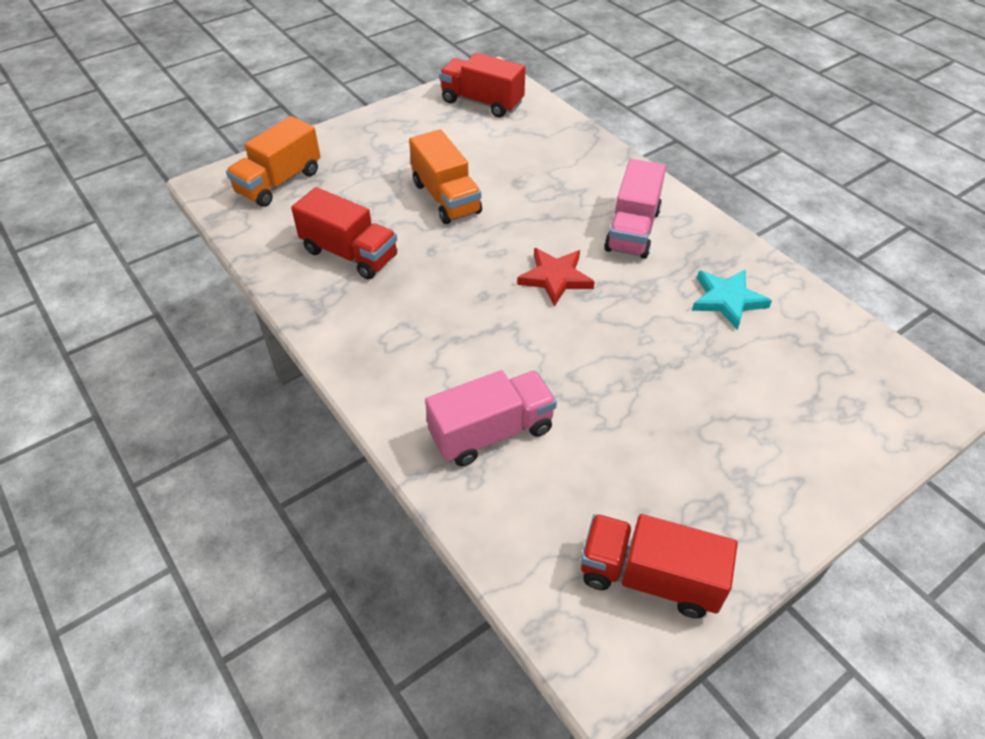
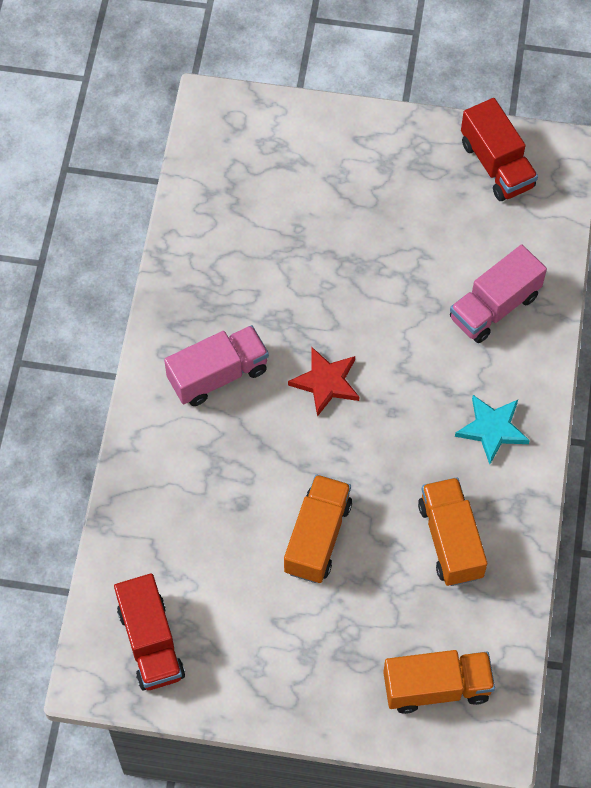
camera: 135 degrees left, 15 degrees up
(349, 254) = (450, 540): red truck -> orange truck
(491, 432) = (494, 307): pink truck -> pink truck turned 60 degrees counterclockwise
(727, 300) = (235, 264): turquoise star -> turquoise star (492, 429)

